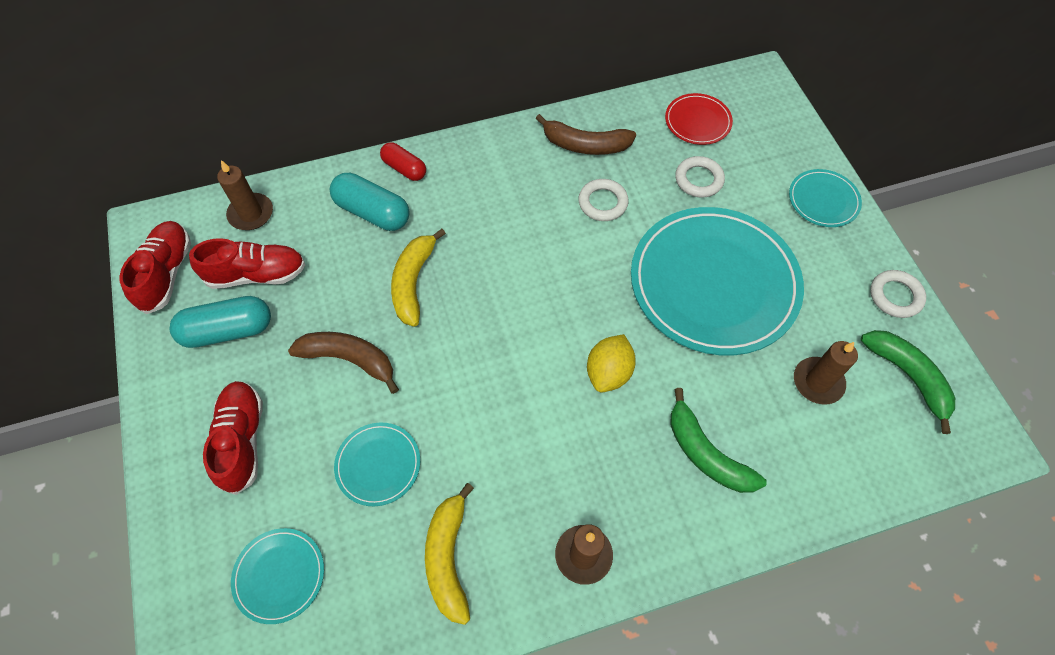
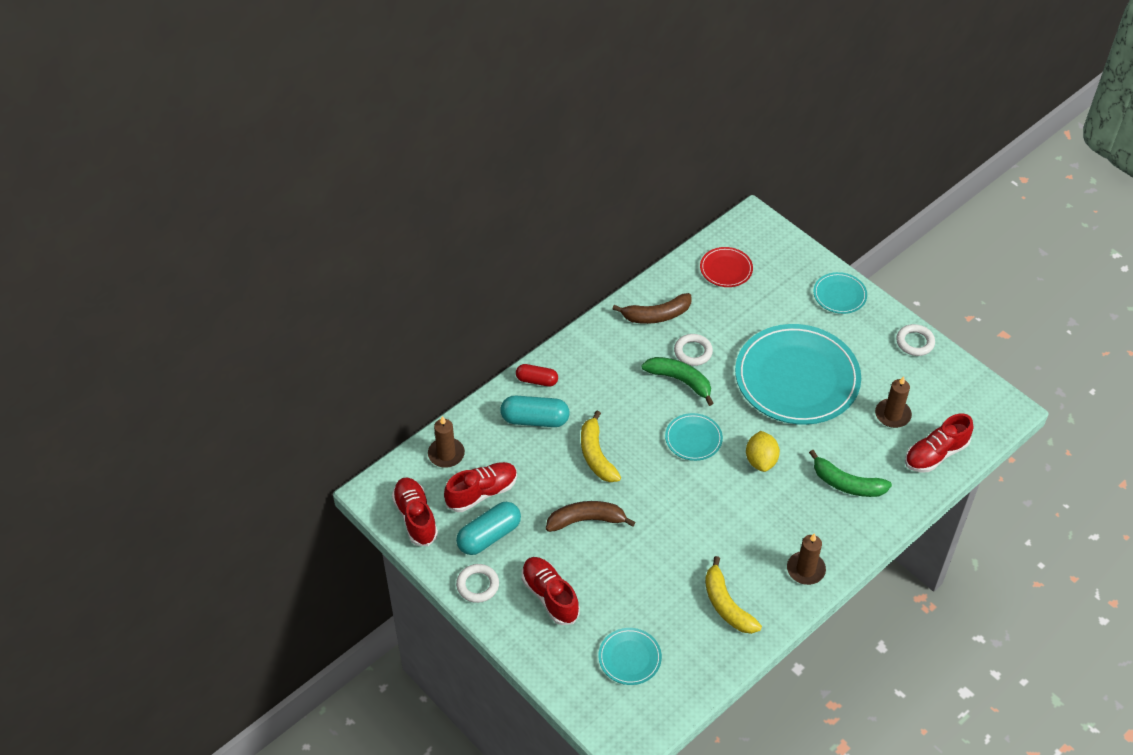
camera: 25 degrees left, 10 degrees down
(378, 465) = (648, 573): turquoise plate -> turquoise plate (693, 439)
(698, 180) = (749, 311): white ring -> white ring (478, 585)
(853, 463) = (935, 454): none -> red shoe
(908, 376) = (945, 390): green banana -> green banana (680, 381)

